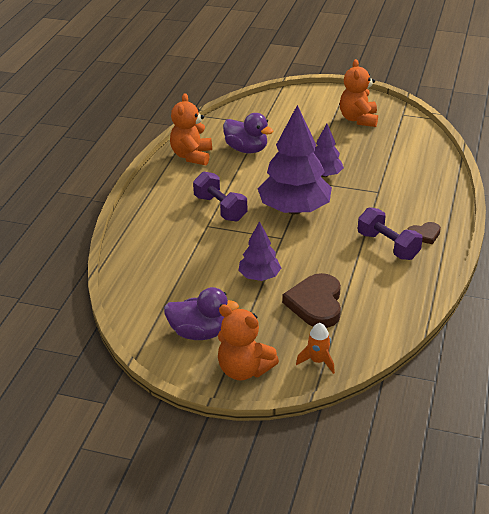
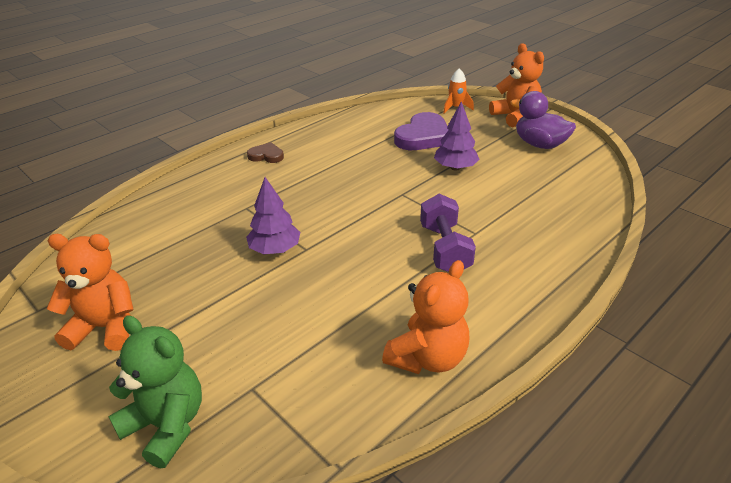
camera: 150 degrees left, 0 degrees up
(246, 149) = (331, 335): purple duck -> none
(282, 105) = (166, 425): none -> green teddy bear
(294, 209) = (359, 218): purple tree -> none
(316, 304) = (423, 136): brown heart -> purple heart
(358, 119) = (105, 327): orange teddy bear -> orange teddy bear turned 120 degrees counterclockwise
(388, 246) = (311, 157): purple dumbbell -> none

